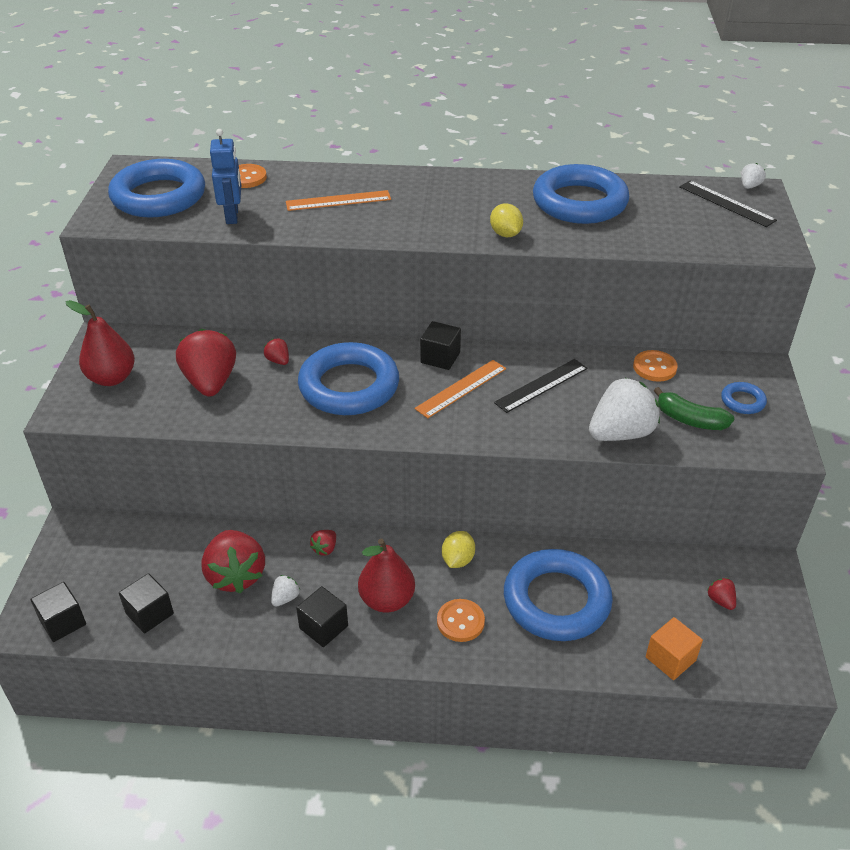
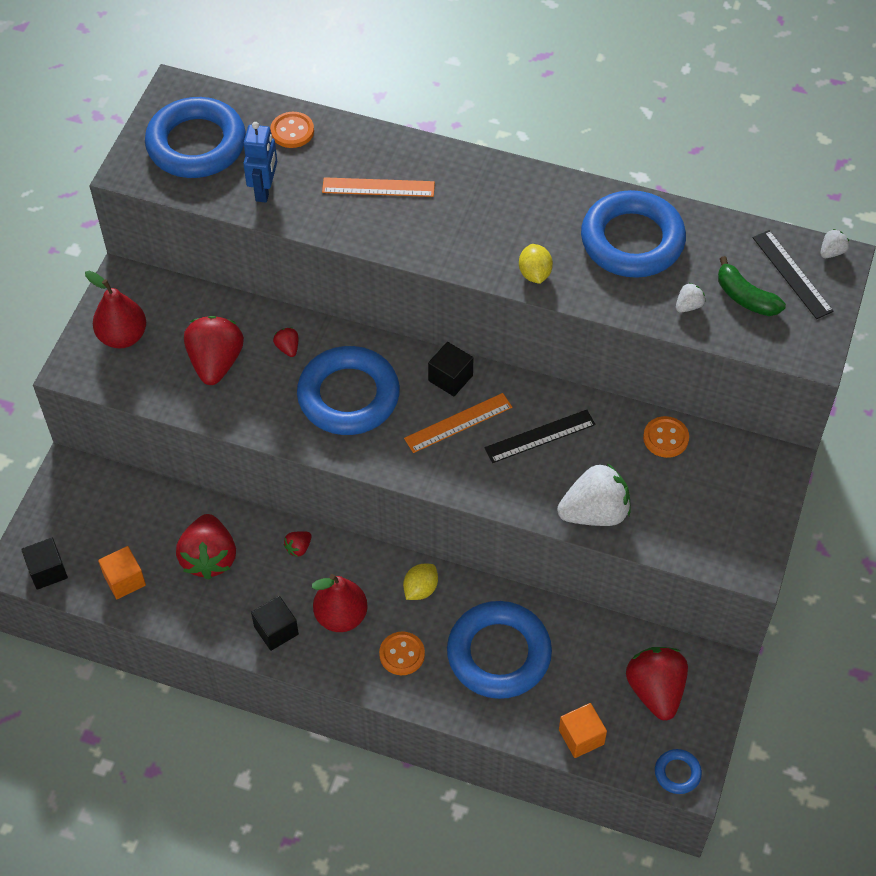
camera: 15 degrees right, 15 degrees up
(149, 613) = (124, 580): black cube -> orange cube
(285, 598) = (249, 592): white strawberry -> white strawberry (688, 306)
(690, 420) = (671, 512): green banana -> green banana (745, 297)
(720, 600) = (655, 691): red strawberry -> red strawberry, size x2.28
(742, 401) = (736, 501): blue ring -> blue ring (677, 773)

